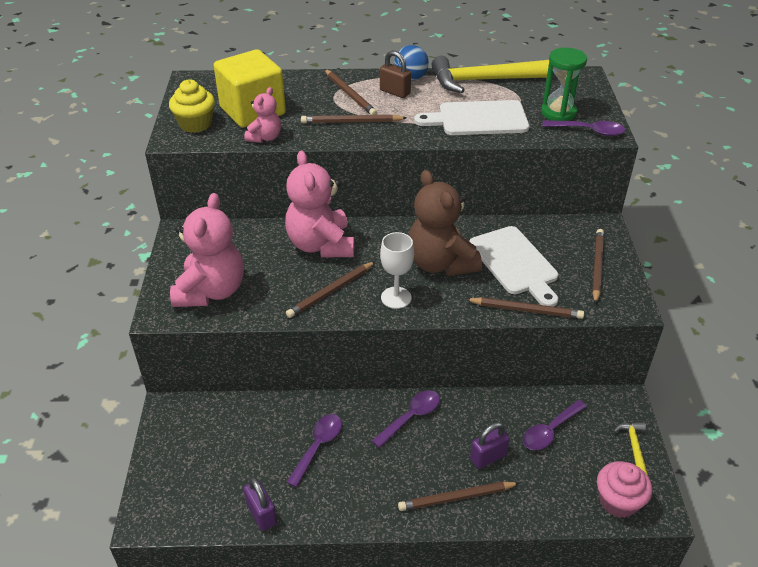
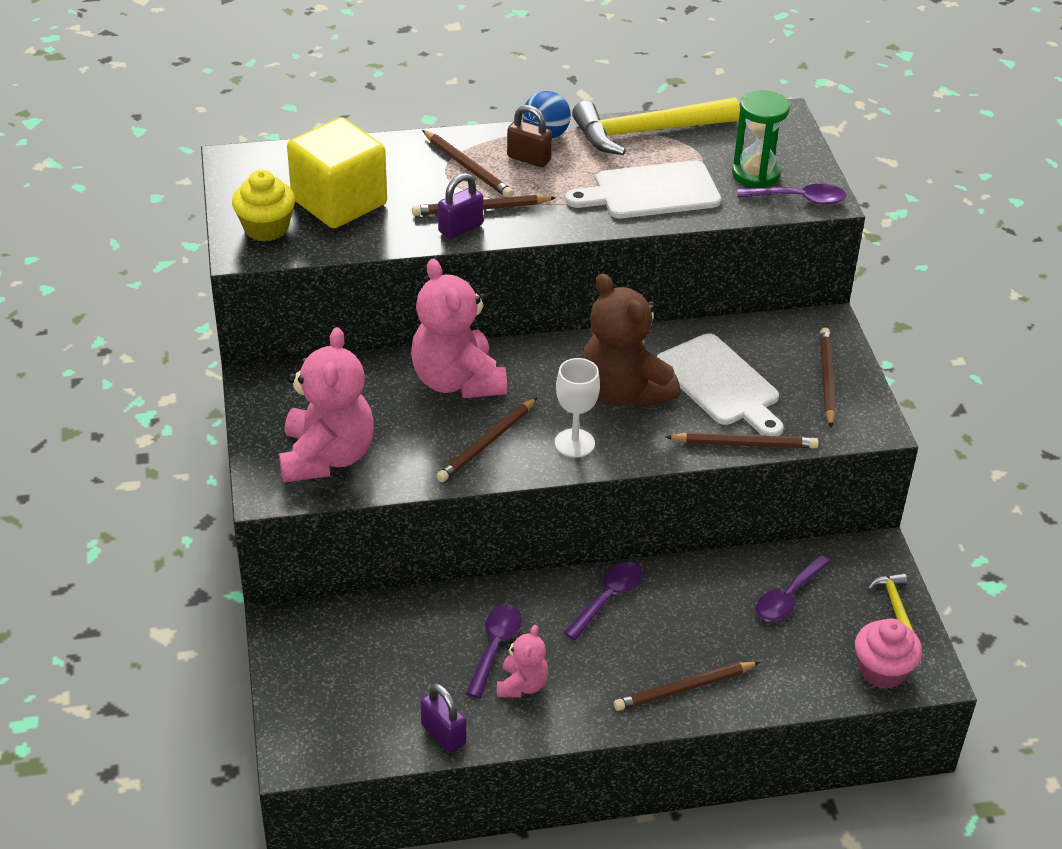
camera: 10 degrees left, 0 degrees up
(265, 137) = (369, 241): pink teddy bear -> pink teddy bear (522, 685)
(488, 457) = (715, 636): purple padlock -> purple padlock (460, 228)

